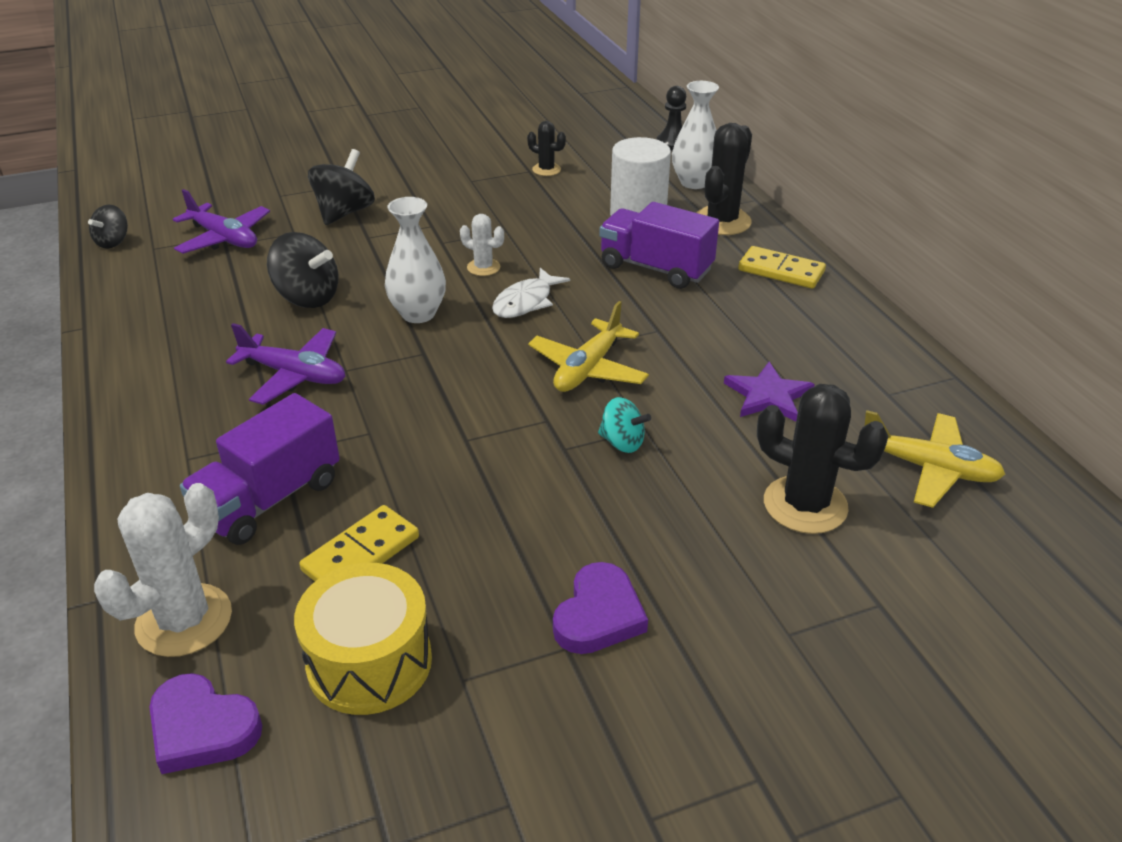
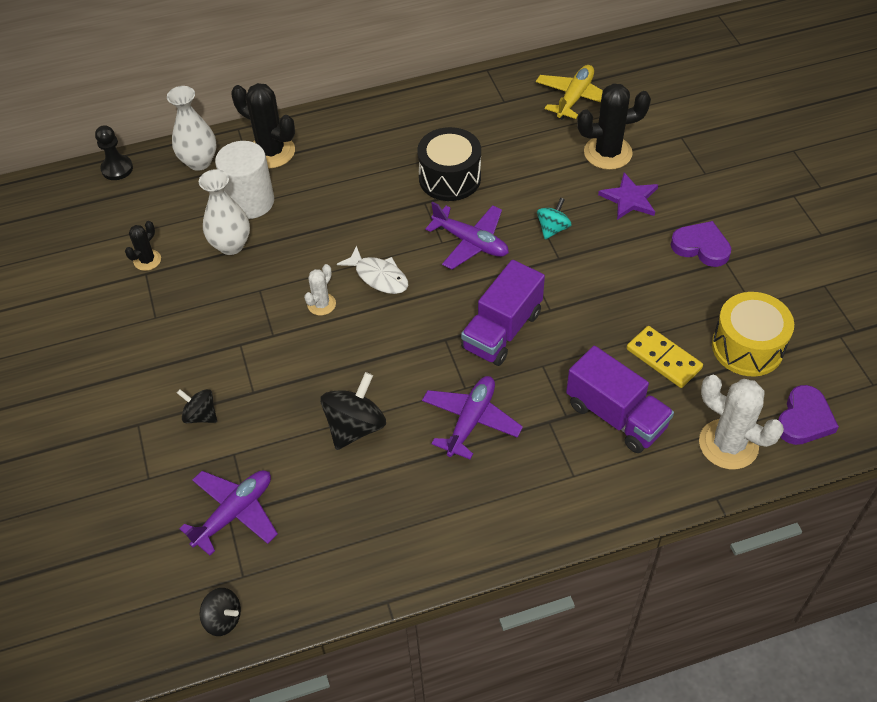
camera: 85 degrees left, 15 degrees up
(344, 213) = (201, 415): black spinning top -> black spinning top, size x0.60
(418, 314) = (389, 345): white vase -> white vase (231, 245)
(588, 369) = (470, 242): yellow plane -> purple plane
(655, 268) = (338, 197): purple truck -> purple truck (502, 330)
(707, 348) = (449, 178): none -> black drum
(768, 395) = (504, 155): purple star -> purple star (630, 199)
(781, 271) = (352, 128): yellow domino -> none
(805, 505) = (607, 153): black cactus -> black cactus turned 45 degrees clockwise

